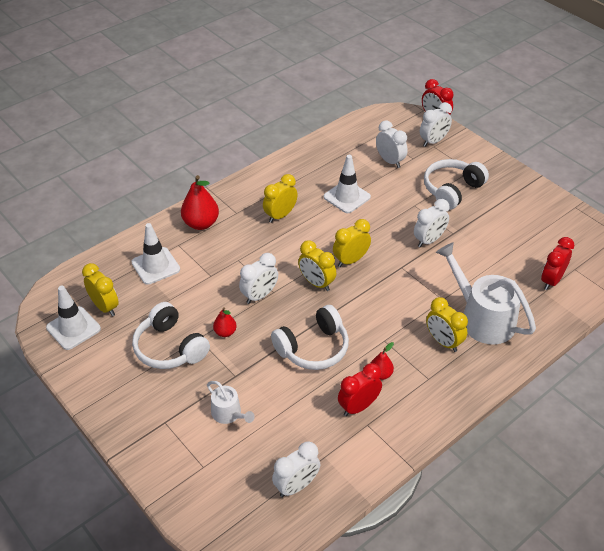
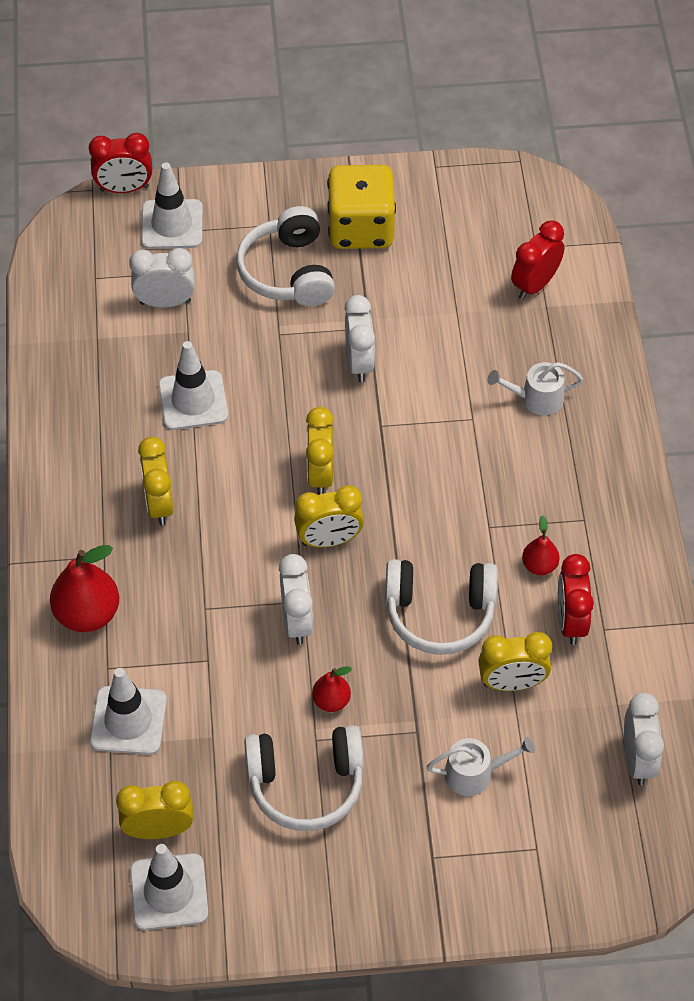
camera: 55 degrees left, 10 degrees up
(313, 348) = (439, 613): white headphones -> white headphones turned 90 degrees clockwise
(433, 141) = (172, 225): white clock -> white traffic cone
(443, 342) = (540, 465): yellow clock -> yellow clock (512, 683)
(482, 318) = (536, 399): white watering can -> white watering can, size x0.51
(506, 201) = (361, 228): none -> yellow dice
(551, 280) = (535, 285): red clock -> red clock turned 60 degrees clockwise

